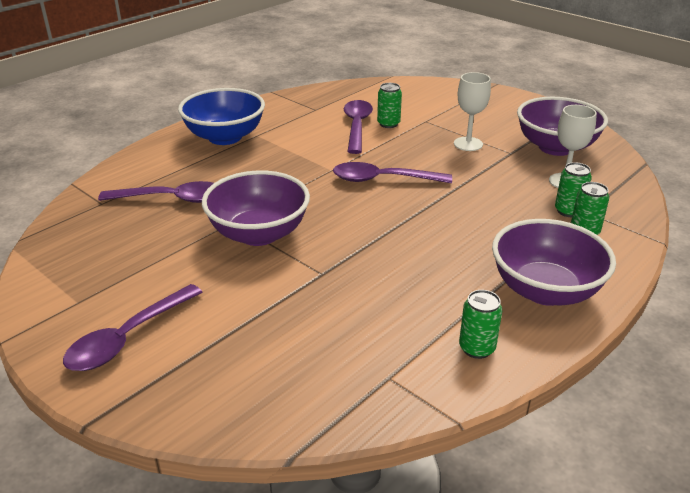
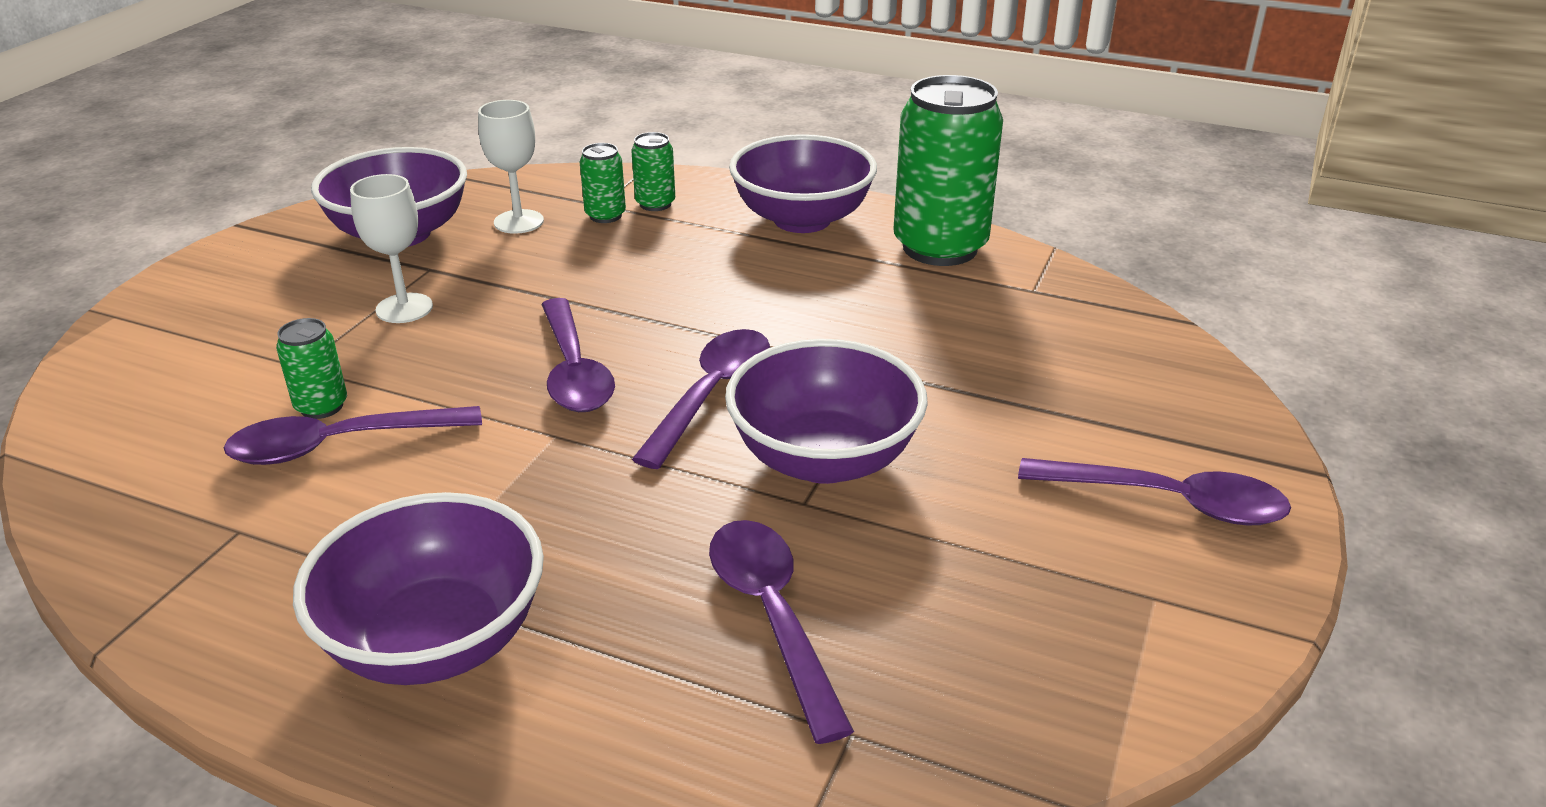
camera: 110 degrees left, 0 degrees up
(225, 137) = (436, 641): blue bowl -> purple bowl
(337, 213) = (711, 394): none -> purple spoon
(476, 348) = (940, 247): green can -> green can, size x2.21

